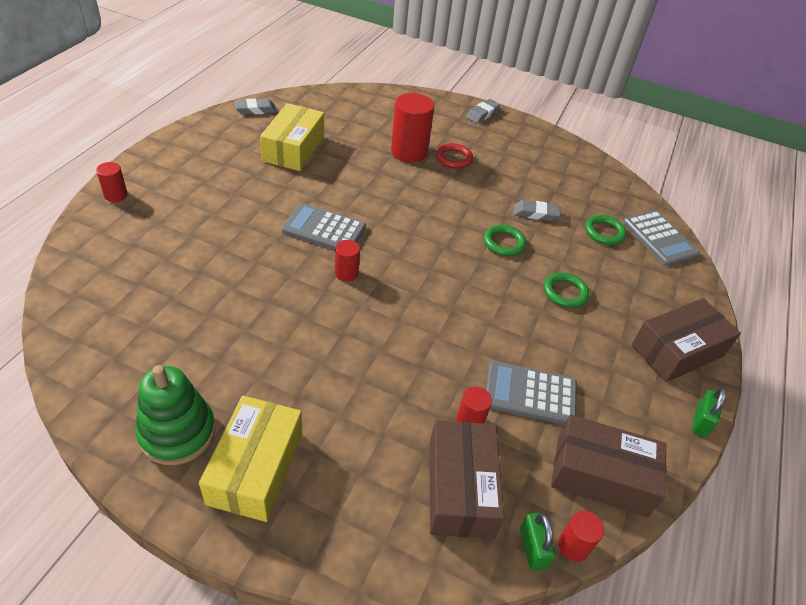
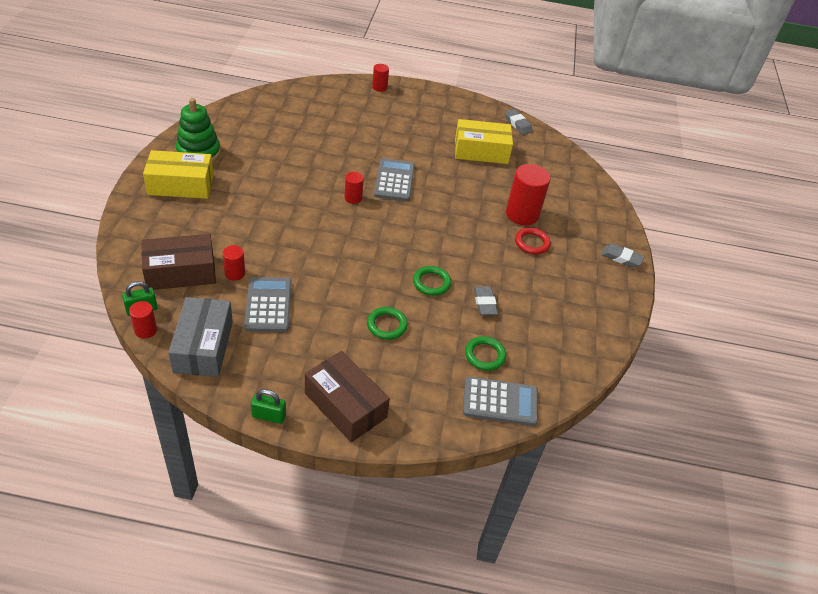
camera: 75 degrees right, 0 degrees up
(601, 475) = (203, 346): brown box -> grey box
(659, 238) = (500, 402): grey calculator -> grey calculator turned 135 degrees counterclockwise

